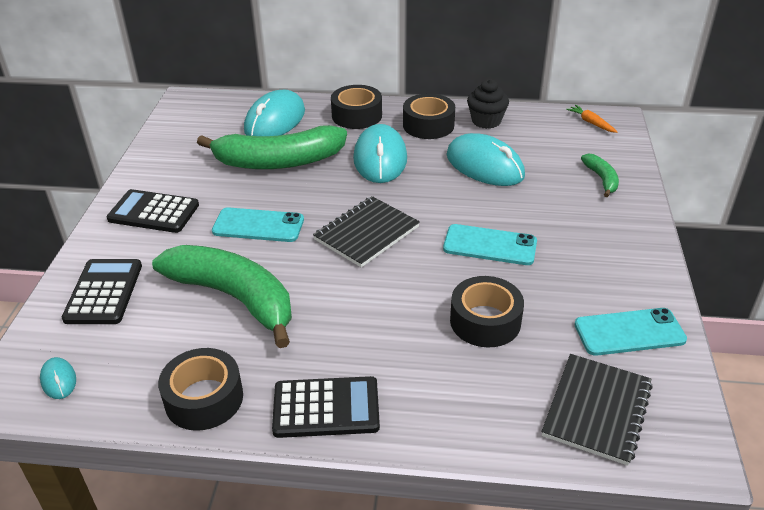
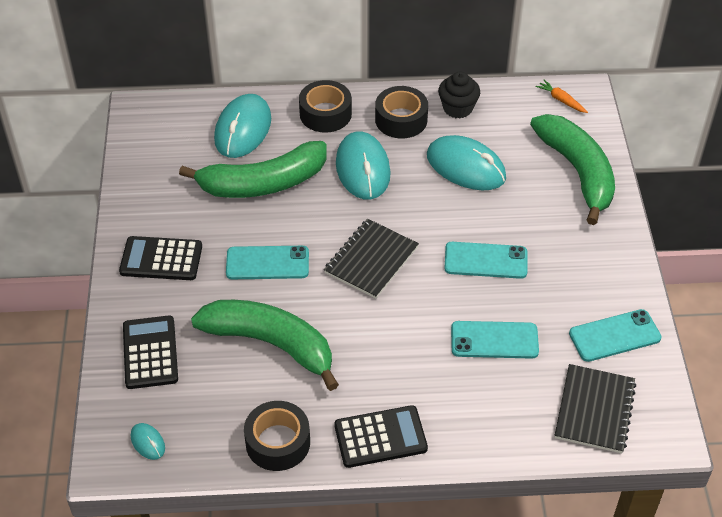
camera: 10 degrees left, 10 degrees up
(485, 321) = (494, 340): black tape -> turquoise phone
(601, 179) = (577, 172): green banana -> green banana, size x2.23

